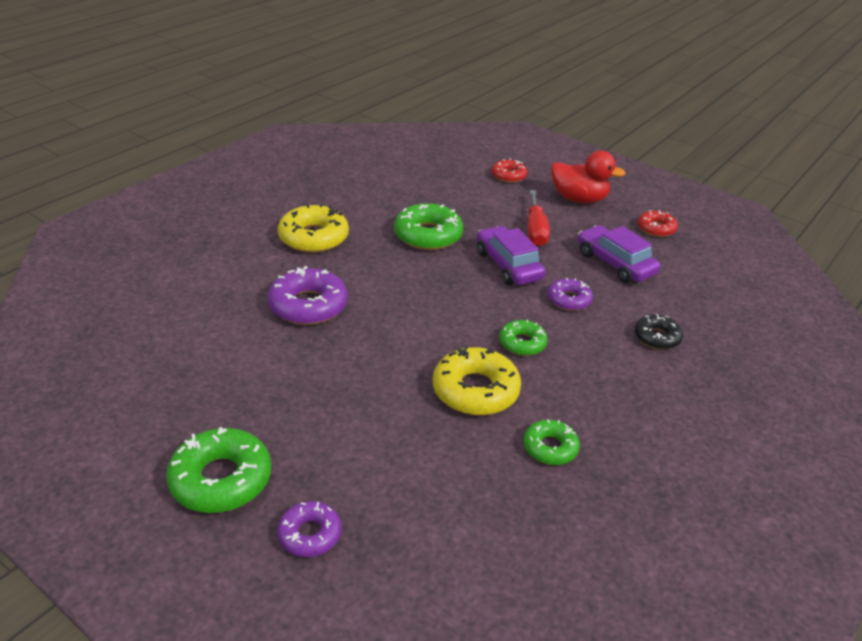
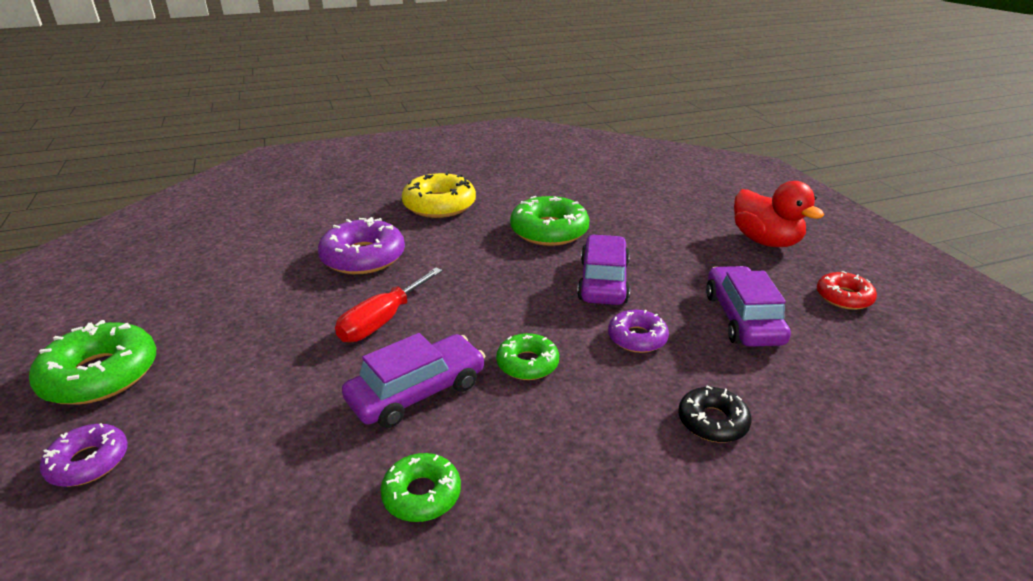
camera: 35 degrees right, 5 degrees down
(475, 390) = (417, 392): yellow donut -> purple car
(508, 176) = (701, 201): red donut -> none
(535, 230) = (675, 257): red screwdriver -> red screwdriver (382, 321)

